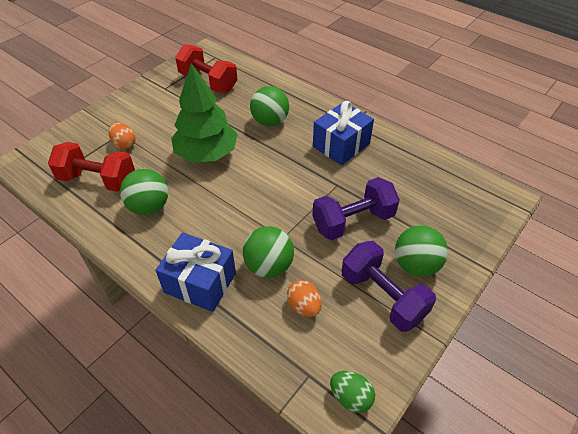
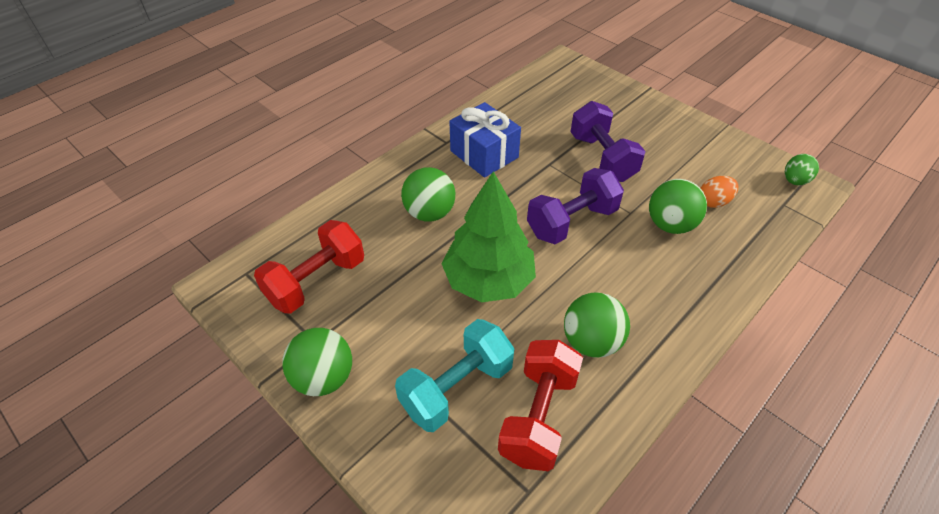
camera: 85 degrees left, 0 degrees up
(124, 144) = (456, 388): orange egg -> turquoise dumbbell
(200, 283) = (703, 283): blue gift -> none
(383, 296) = (691, 150): purple dumbbell -> purple dumbbell (571, 222)
(415, 265) = (652, 126): green ball -> green ball (324, 378)

